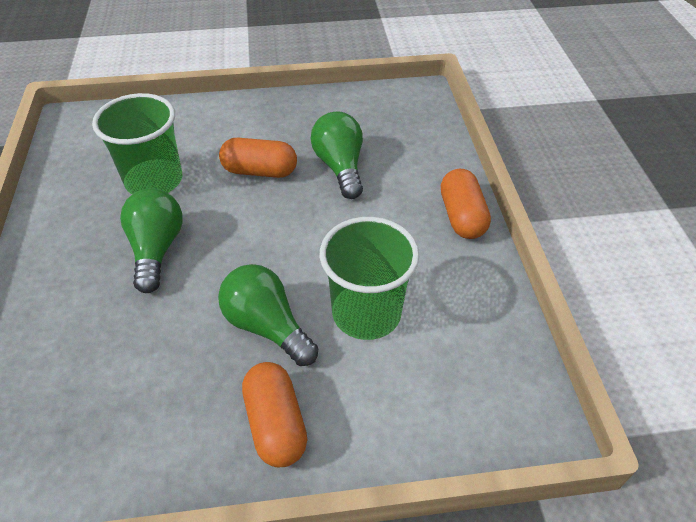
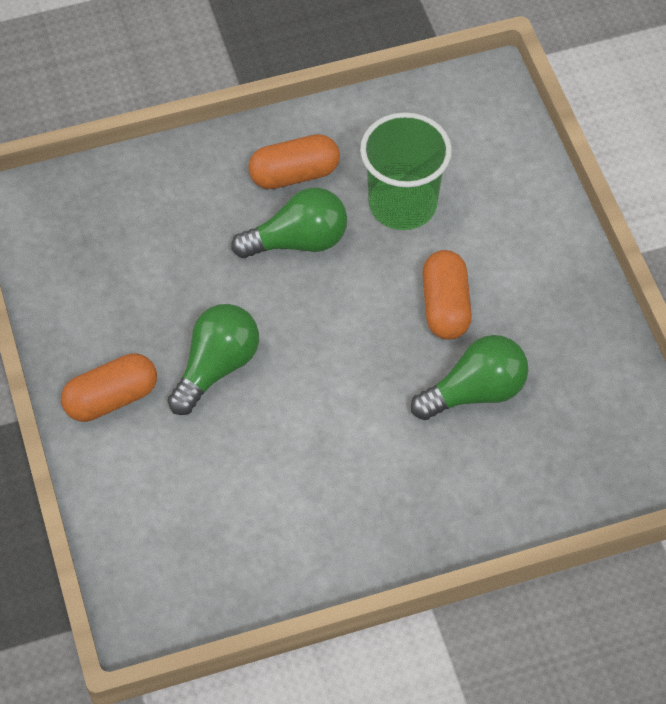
camera: 80 degrees right, 10 degrees up
(366, 313) = (248, 454): green cup -> none
(462, 216) = (416, 539): orange capsule -> orange capsule (294, 174)

